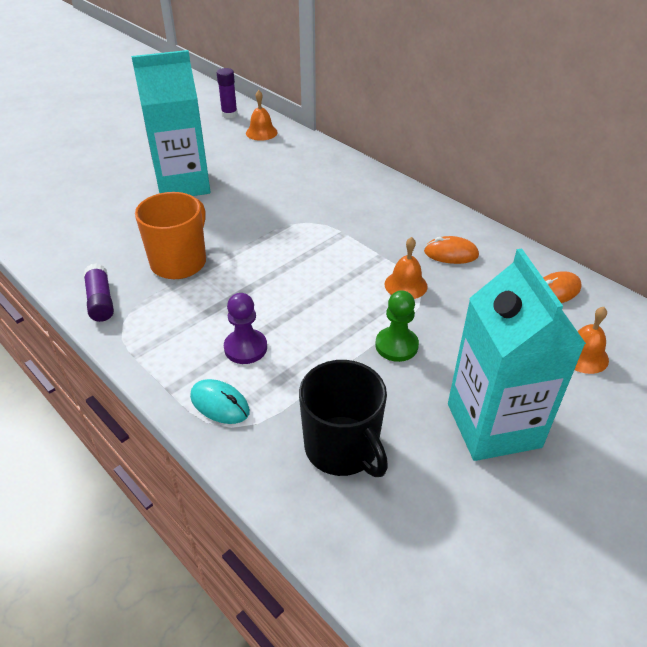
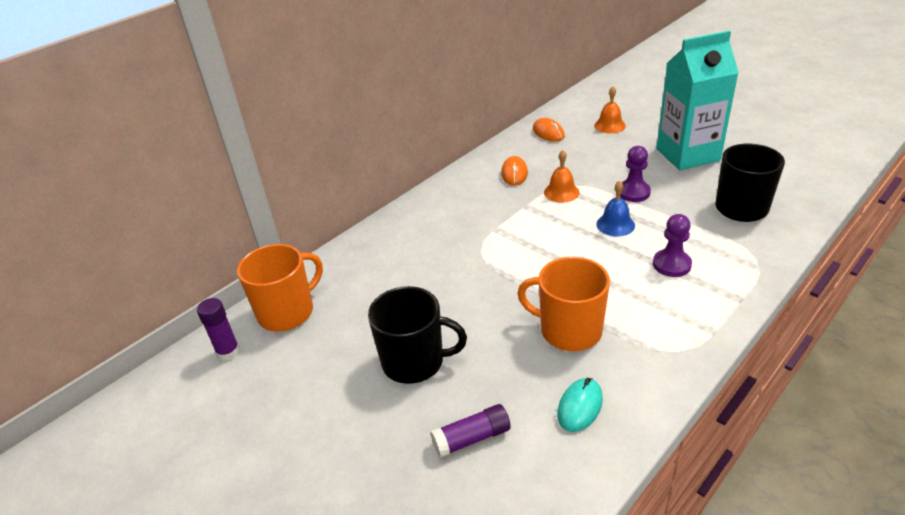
camera: 90 degrees left, 5 degrees down
(100, 301) = (652, 378): purple glue stick -> purple glue stick (472, 438)
(183, 184) = (414, 362): turquoise carton -> black mug
(220, 404) = (739, 268): turquoise mouse -> turquoise mouse (580, 407)
(261, 132) = (287, 312): orange bell -> orange mug
(331, 318) = (615, 224): none -> blue bell
(396, 345) = (633, 192): green pawn -> purple pawn

